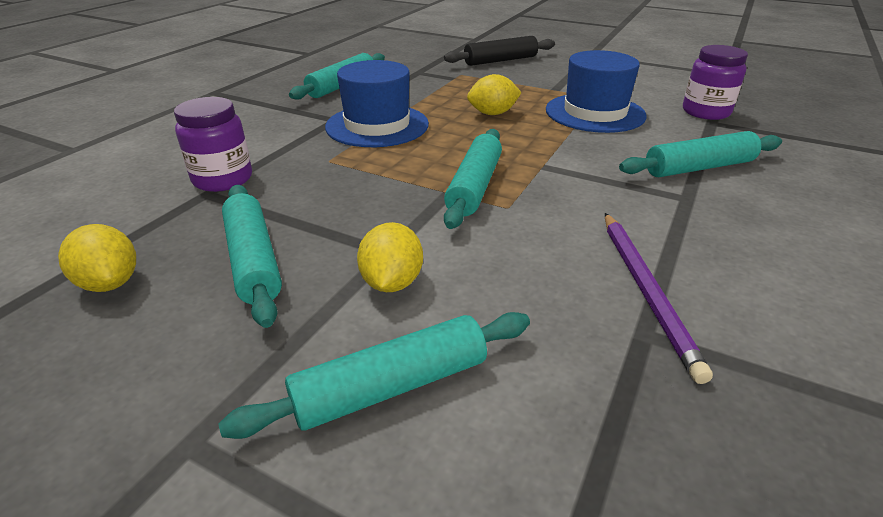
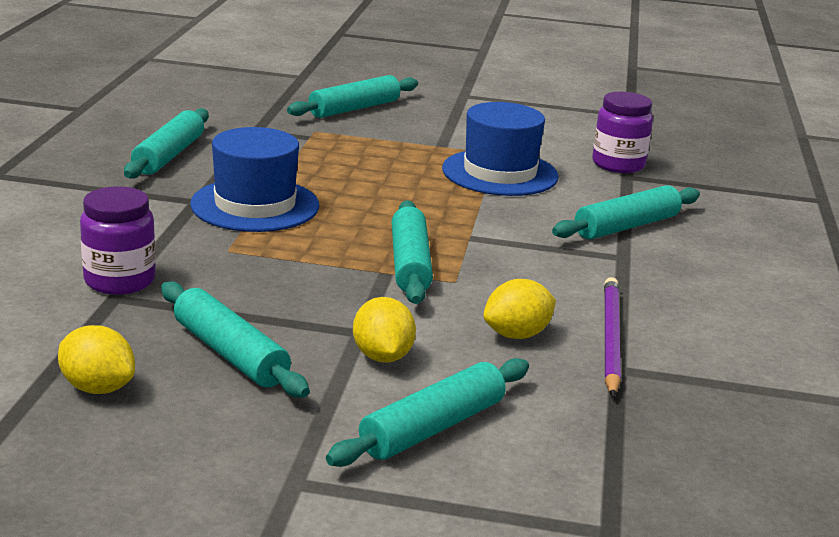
camera: 20 degrees left, 10 degrees down
(492, 113) = (384, 181): yellow lemon -> yellow lemon (517, 335)
(500, 60) = (354, 108): black rolling pin -> turquoise rolling pin
(646, 291) = (610, 338): purple pencil -> purple pencil turned 150 degrees counterclockwise

